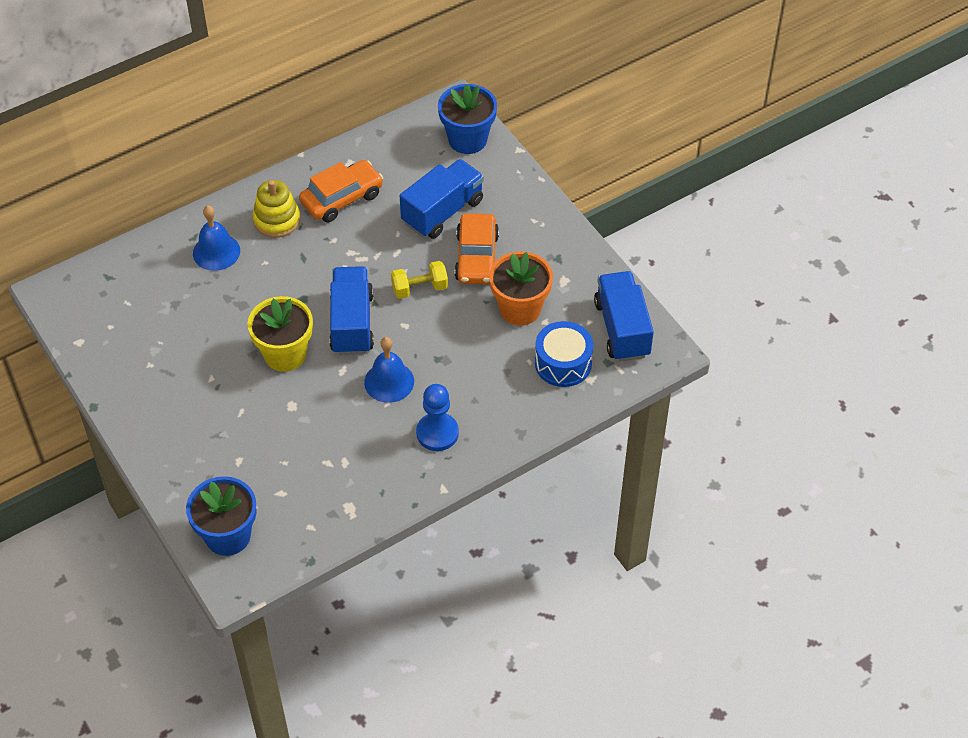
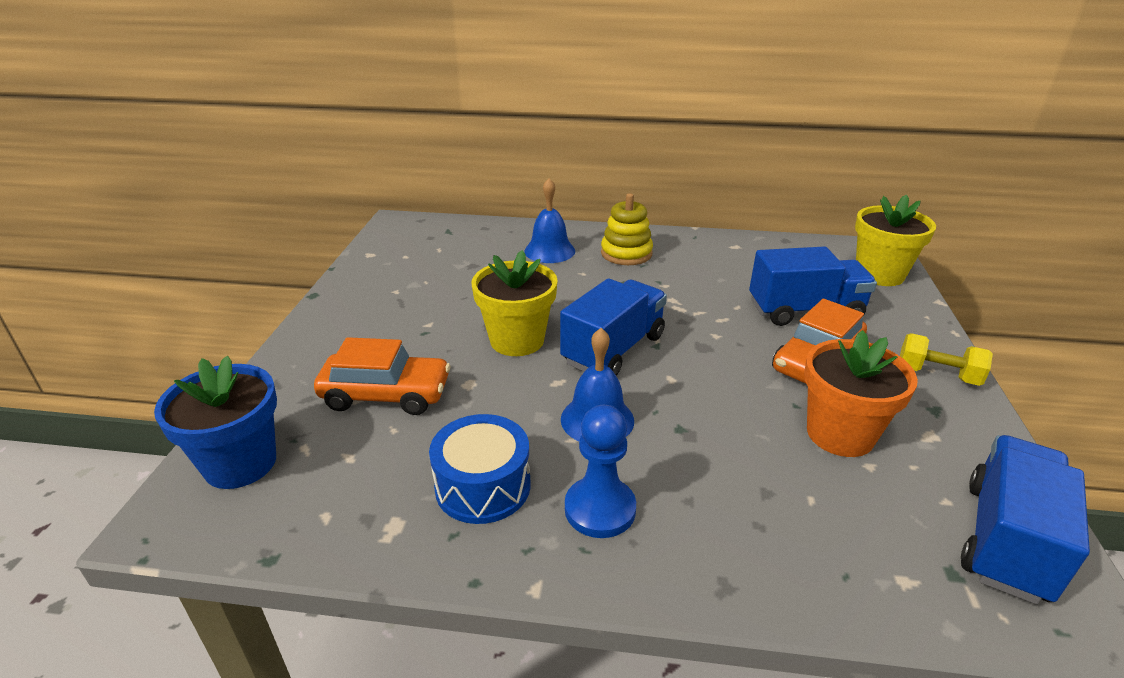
camera: 40 degrees right, 20 degrees down
(342, 198) = (703, 263): orange car -> orange car (386, 394)
(419, 288) = (720, 356): yellow dumbbell -> yellow dumbbell (937, 375)
(467, 139) = (879, 274): blue flower pot -> yellow flower pot
(563, 363) = (867, 531): blue drum -> blue drum (483, 486)

